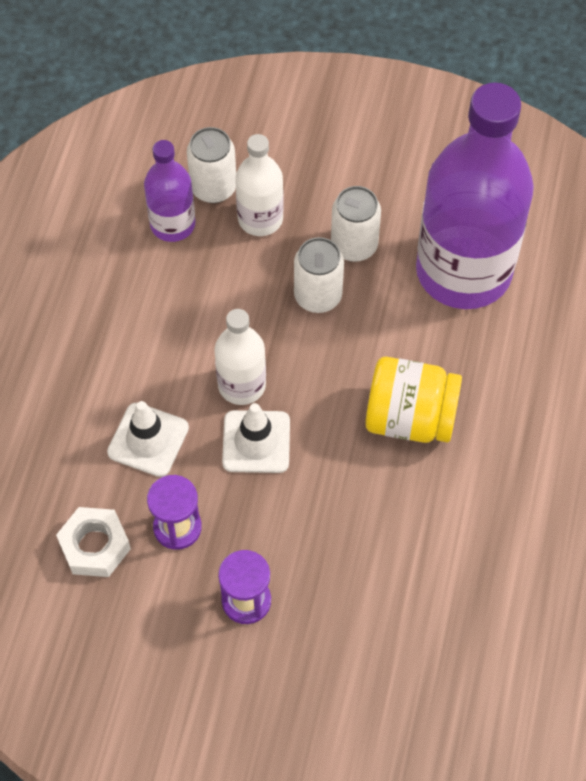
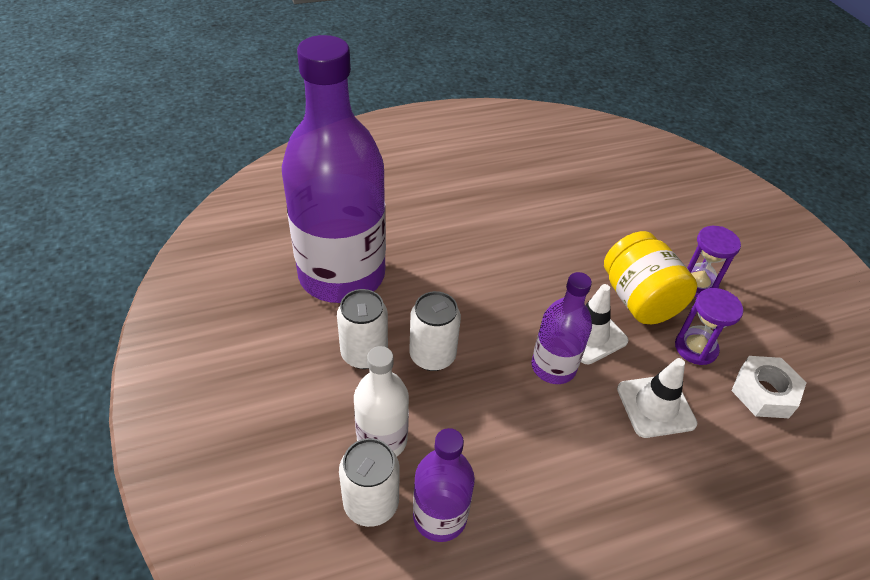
camera: 125 degrees left, 15 degrees down
(242, 385) = (553, 367): white bottle -> purple bottle
(410, 418) = (490, 256): yellow jar -> yellow jar (639, 300)

